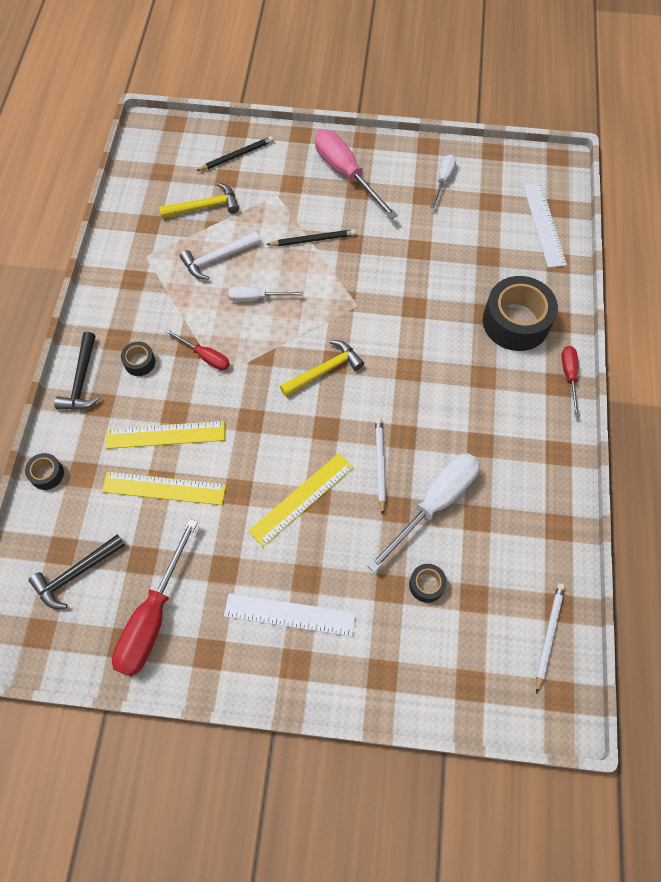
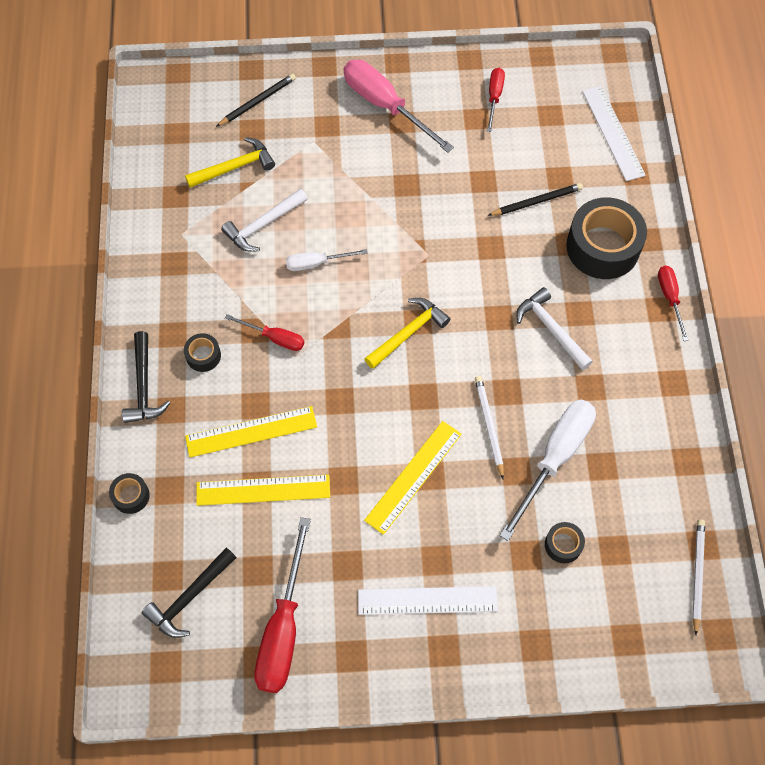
camera: 10 degrees left, 0 degrees up
(313, 239) = (364, 187): black pencil -> black pencil (536, 201)
(443, 180) = (494, 97): white screwdriver -> red screwdriver
(454, 387) = (551, 329): none -> white hammer

